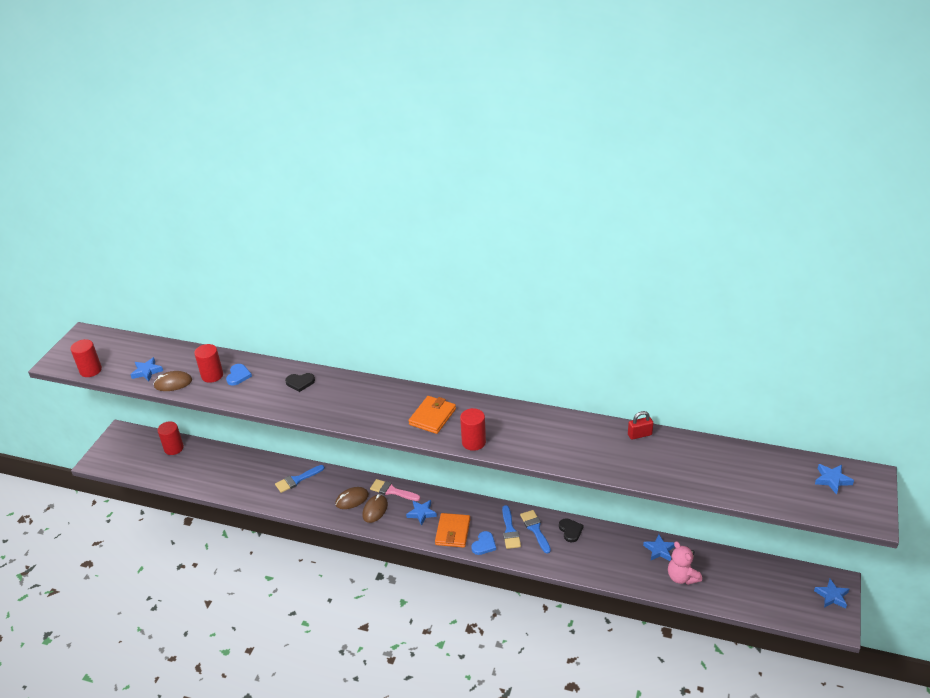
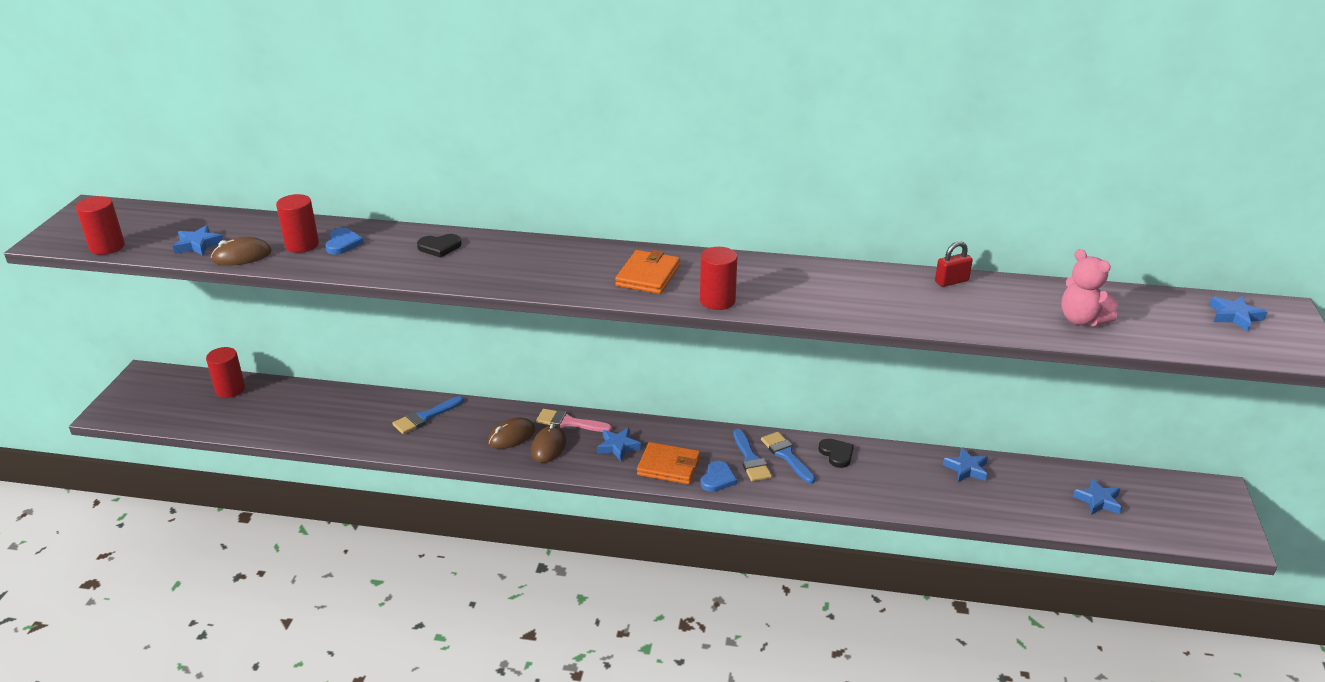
camera: 10 degrees left, 5 degrees down
(453, 532) = (669, 466): orange wallet -> orange wallet turned 75 degrees counterclockwise
(682, 577) = (1007, 499): pink teddy bear -> pink teddy bear (1081, 320)
(832, 596) = (1216, 507): blue star -> blue star (1098, 501)

